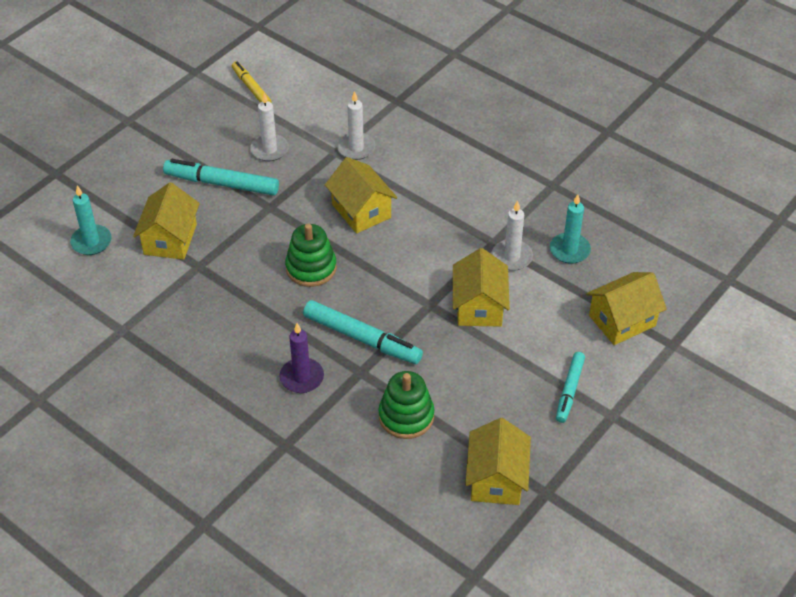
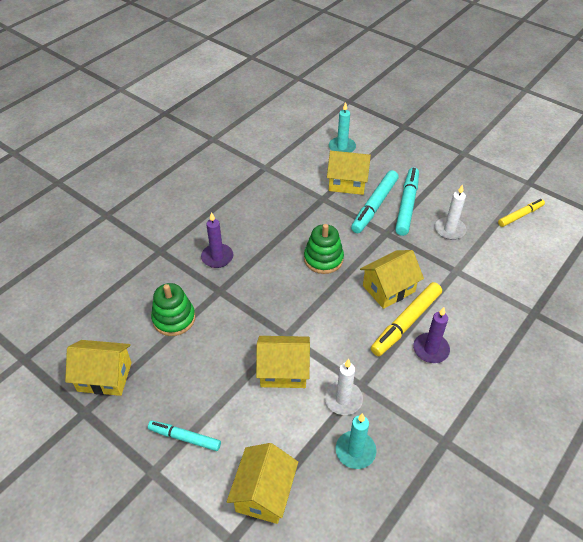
camera: 90 degrees right, 0 degrees up
(356, 148) = (463, 284): white candle -> none
(362, 338) = (252, 291): turquoise marker -> turquoise marker (374, 206)
(411, 200) = (406, 323): none -> yellow marker
(446, 184) = (431, 349): none -> purple candle
(622, 320) = (264, 493): yellow house -> yellow house turned 45 degrees clockwise

